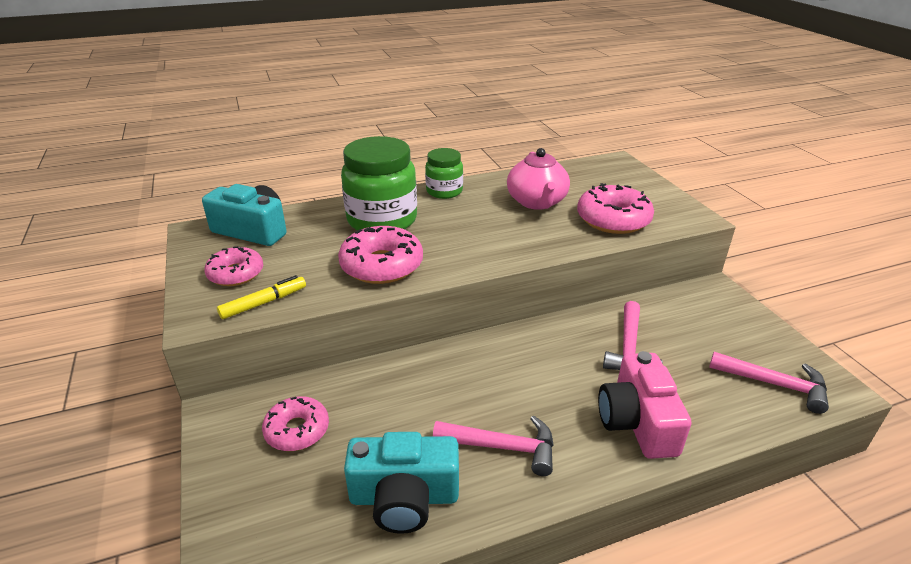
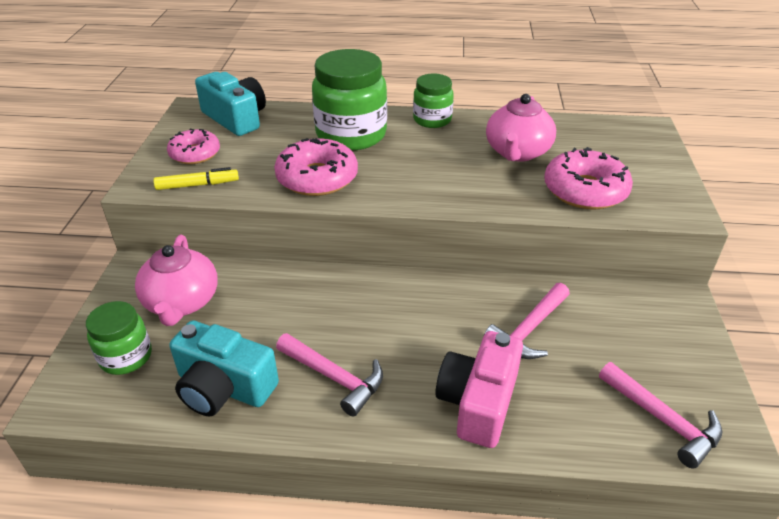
camera: 25 degrees right, 5 degrees up
(275, 507) = (126, 357): none -> green jar
(297, 430) = (181, 303): pink donut -> pink teapot

